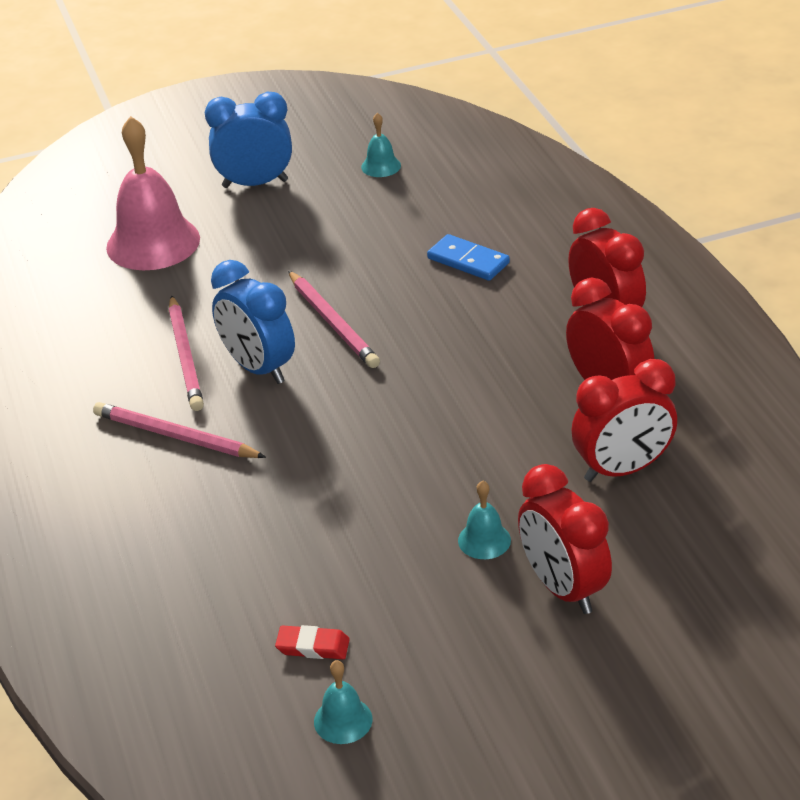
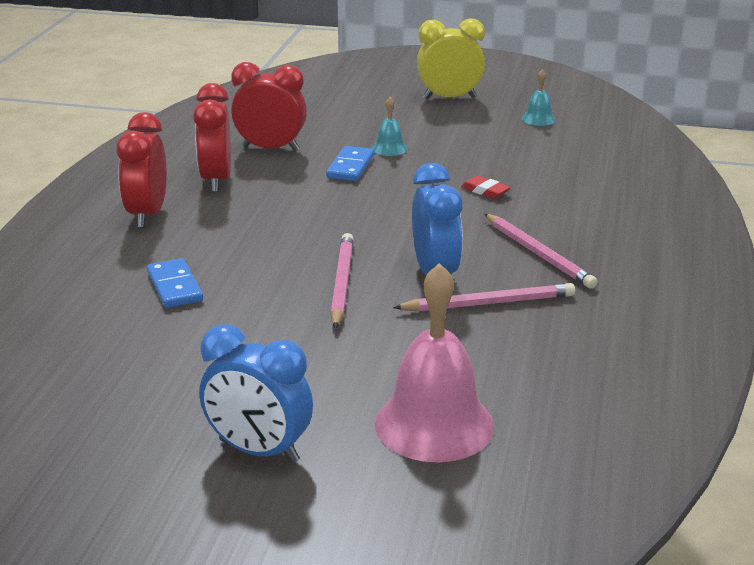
camera: 150 degrees left, 10 degrees down
(185, 356) = (488, 303): pink pencil -> pink pencil turned 60 degrees clockwise
(313, 646) = (531, 142): red eraser -> red eraser (485, 190)
(381, 166) = (109, 411): turquoise bell -> none
(493, 481) = (350, 167): none -> blue domino
(522, 717) = (449, 98): none -> yellow clock
(563, 588) = (373, 123): red clock -> none

